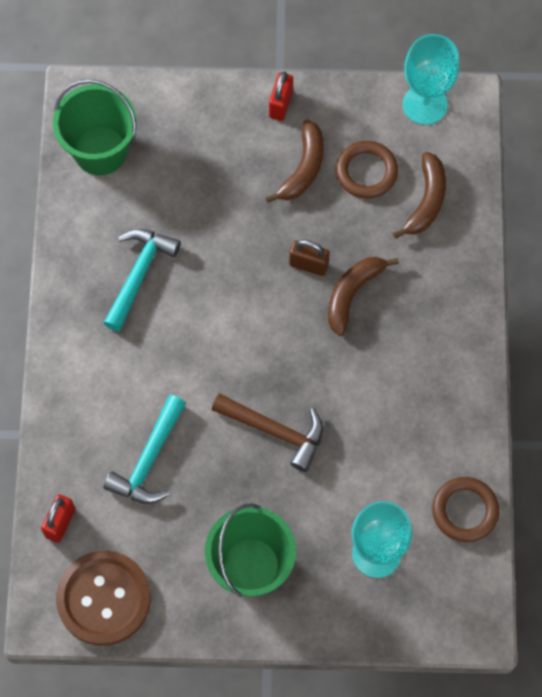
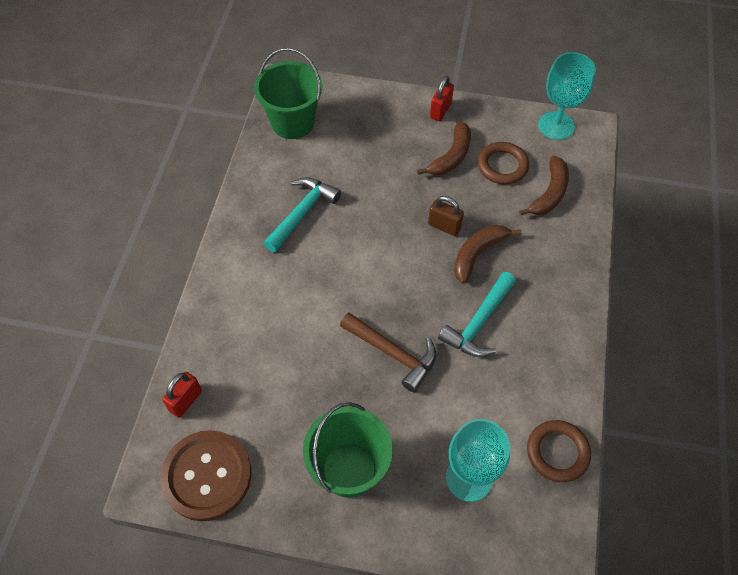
camera: 10 degrees right, 10 degrees down
(149, 460) = (277, 360): turquoise hammer -> turquoise hammer (478, 323)

